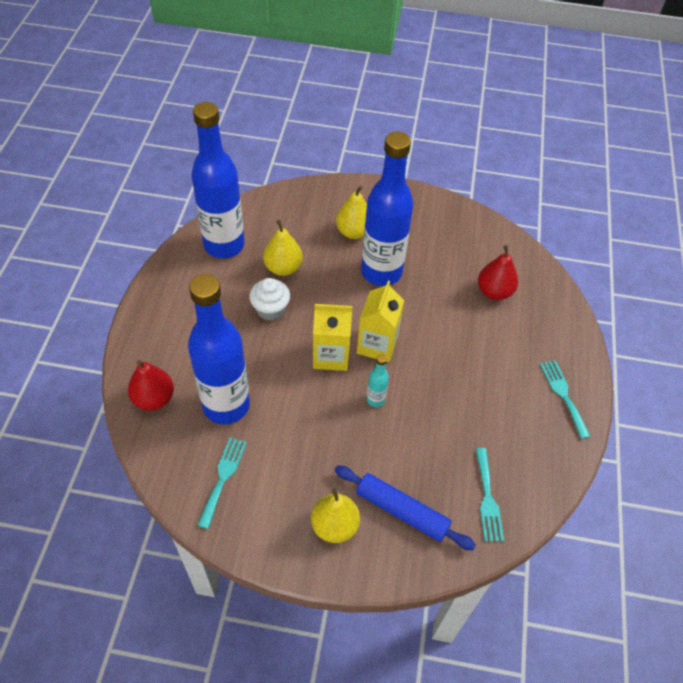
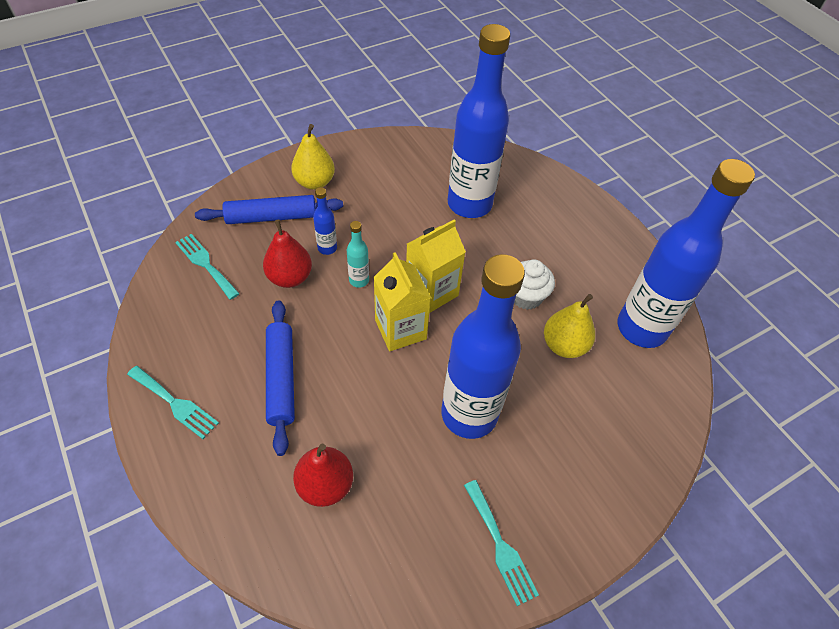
camera: 140 degrees right, 0 degrees up
(154, 398) = (523, 178): red pear -> red pear (290, 277)
(223, 477) = (419, 164): turquoise fork -> turquoise fork (500, 545)
(353, 232) = (548, 446): yellow pear -> none
(377, 445) = (327, 248): none -> blue bottle
(482, 365) = (281, 379): none -> blue rolling pin

